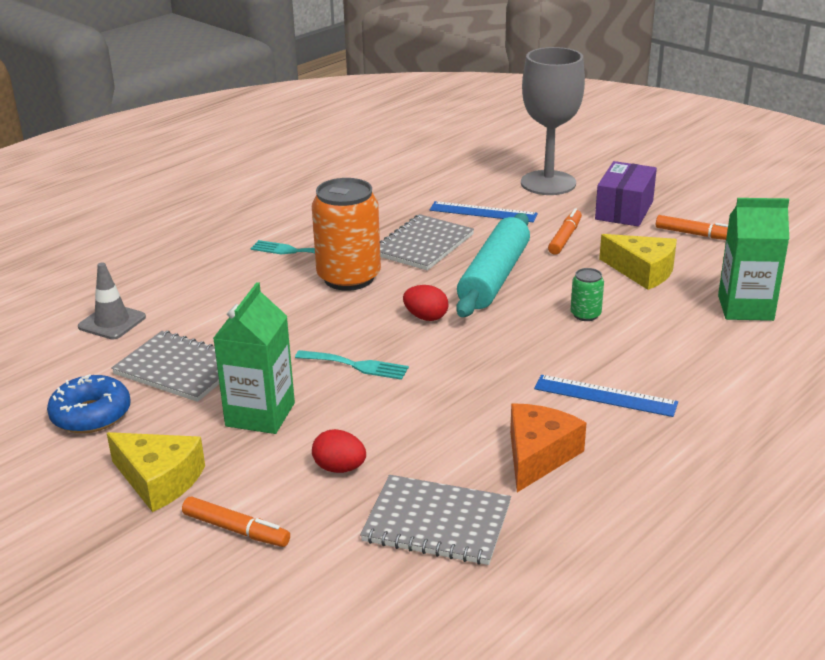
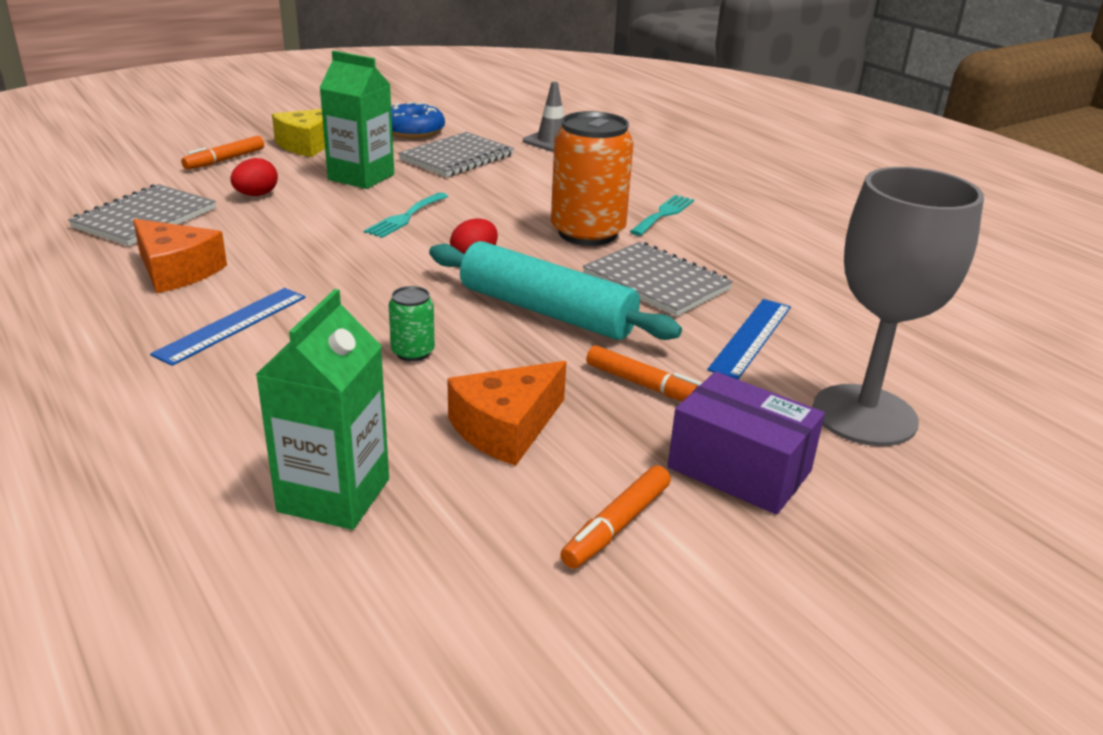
camera: 100 degrees right, 0 degrees up
(642, 271) = (506, 428): yellow cheese -> orange cheese

